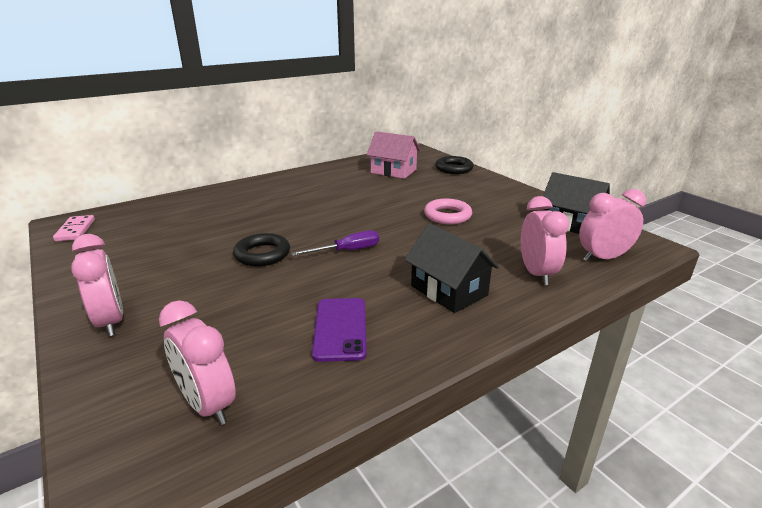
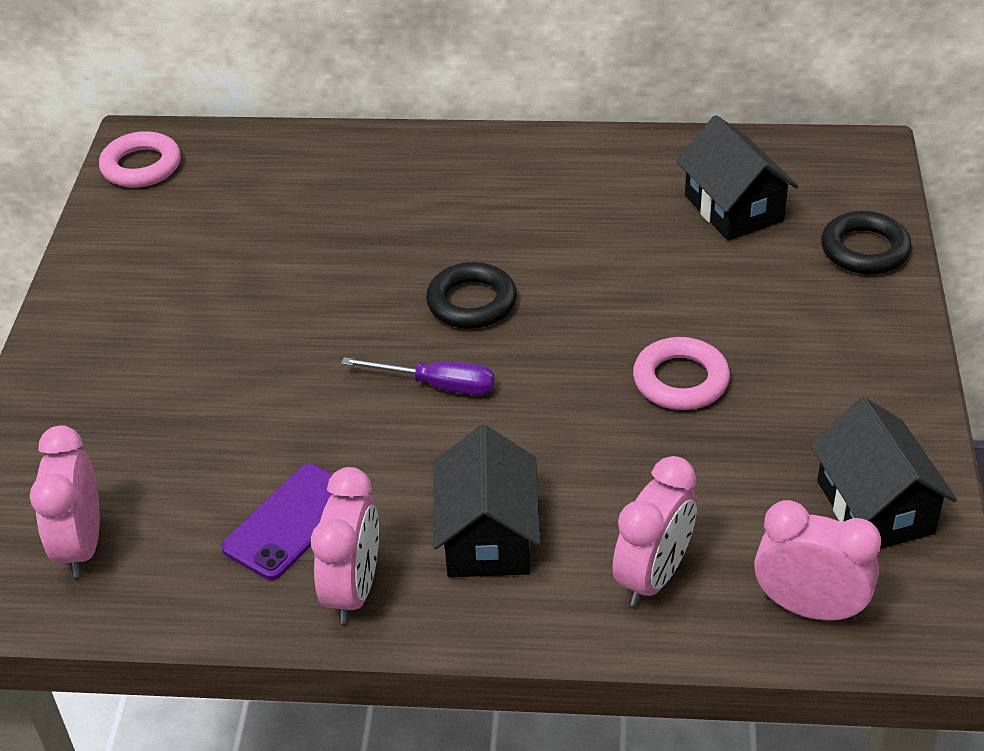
camera: 40 degrees right, 15 degrees up
(75, 230) = (141, 166): pink domino -> pink ring
(111, 321) = (75, 372): pink clock -> pink clock (354, 590)
(262, 254) = (322, 335): black ring -> black ring (471, 302)
(393, 171) = (733, 208): pink house -> black house

